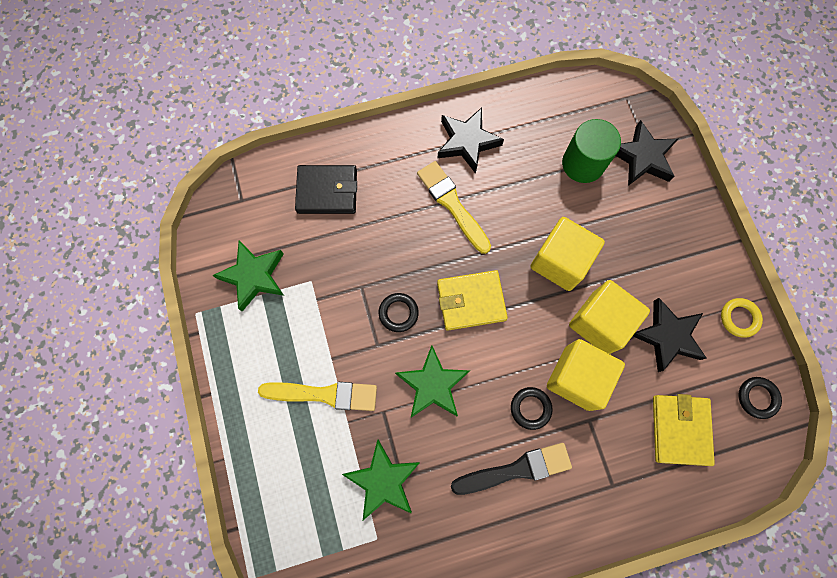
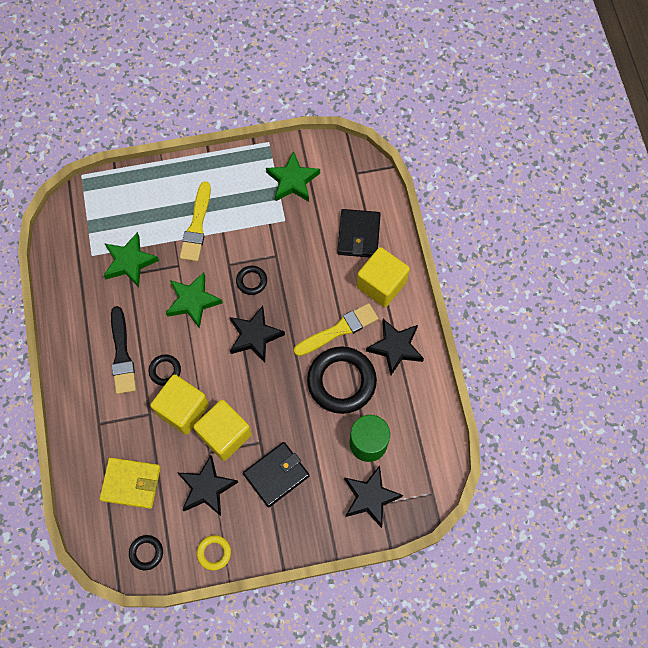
camera: 95 degrees right, 5 degrees down
(471, 301) = (254, 336): yellow wallet -> black star
(515, 197) = (341, 381): none -> black ring
(560, 261) = (280, 410): yellow cube -> yellow cube (381, 284)
(637, 258) = (276, 475): none -> black wallet

